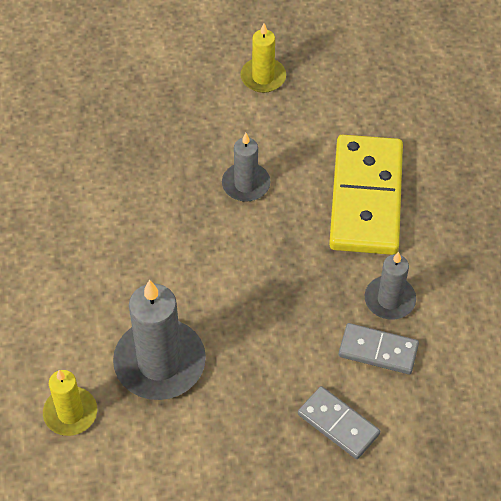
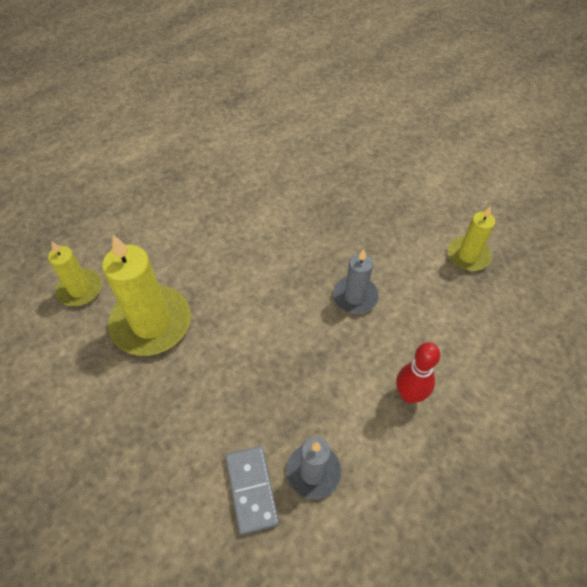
camera: 60 degrees right, 0 degrees up
(160, 362) = (151, 323): grey candle -> yellow candle
(338, 424) = (155, 493): grey domino -> none
(366, 198) = (409, 395): yellow domino -> red bowling pin

